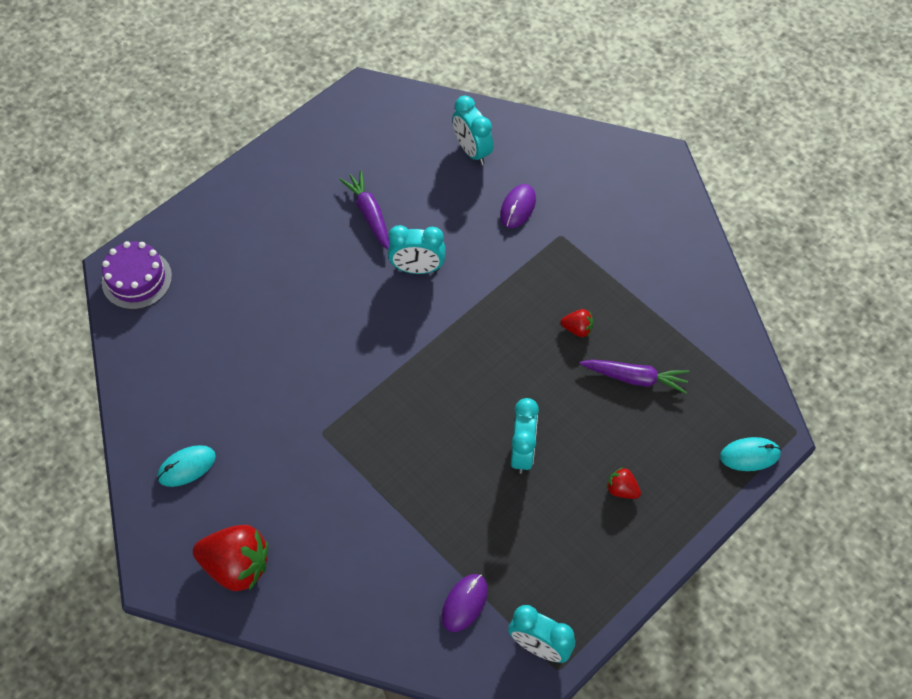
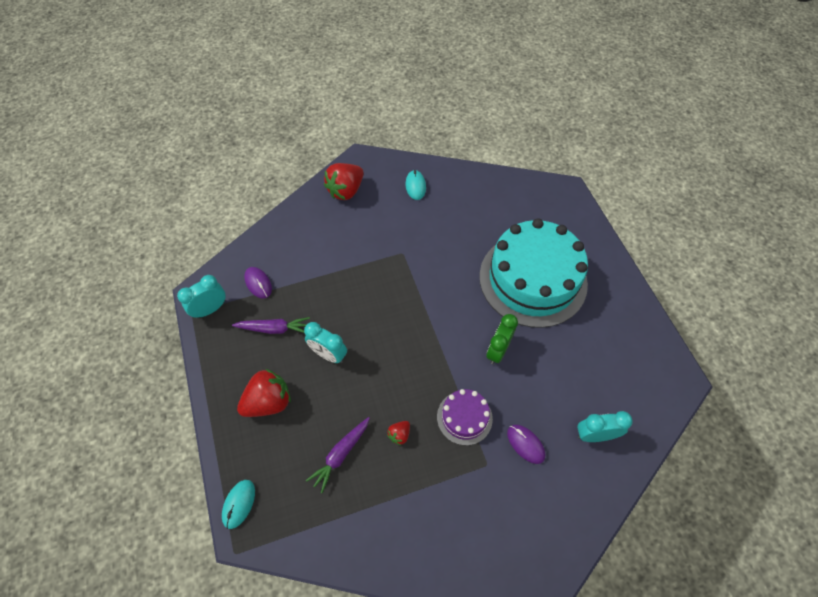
camera: 115 degrees right, 0 degrees up
(137, 279) = (554, 197): purple cake -> purple cake (464, 417)
(294, 264) = (533, 279): none -> turquoise cake
(369, 215) = (557, 338): purple carrot -> purple carrot (274, 329)
(417, 268) = (498, 350): turquoise clock -> green clock
(621, 489) = (268, 402): red strawberry -> red strawberry, size x2.09

